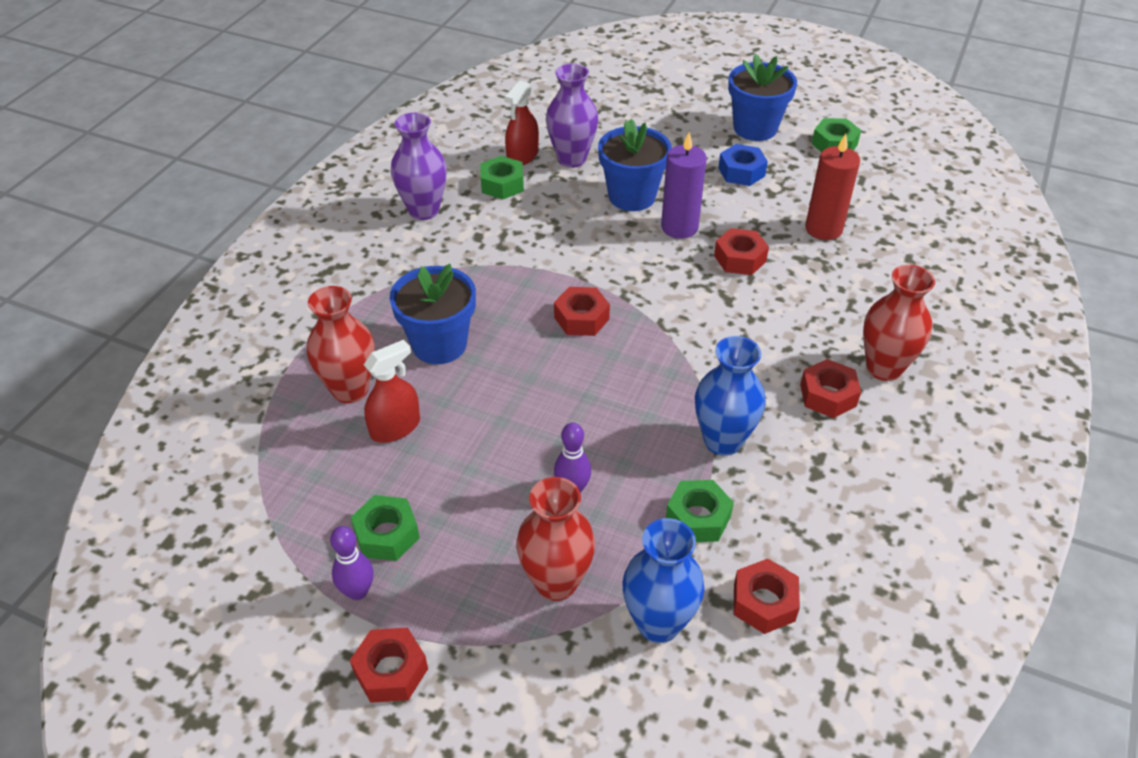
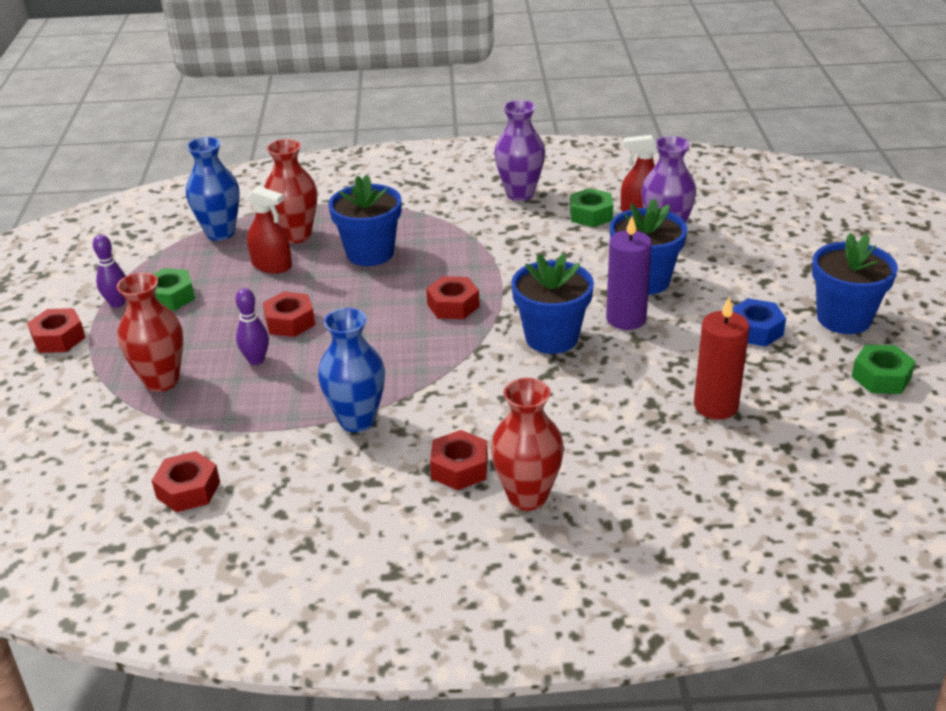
camera: 65 degrees right, 10 degrees down
(658, 623) = (144, 440): blue vase -> blue vase (220, 233)
(677, 277) = (551, 338): none -> blue flower pot
(698, 518) = (261, 430): green nut -> none
(740, 258) = (613, 365): red nut -> red nut (290, 322)

